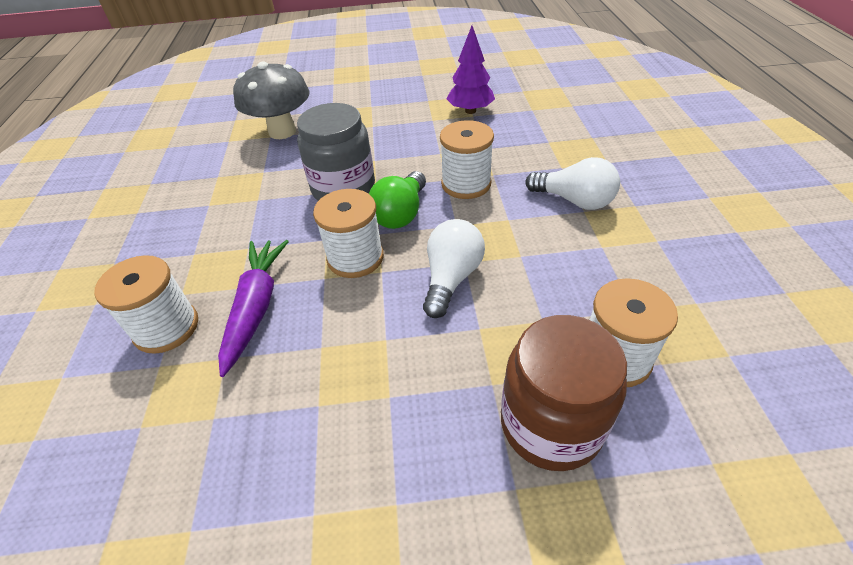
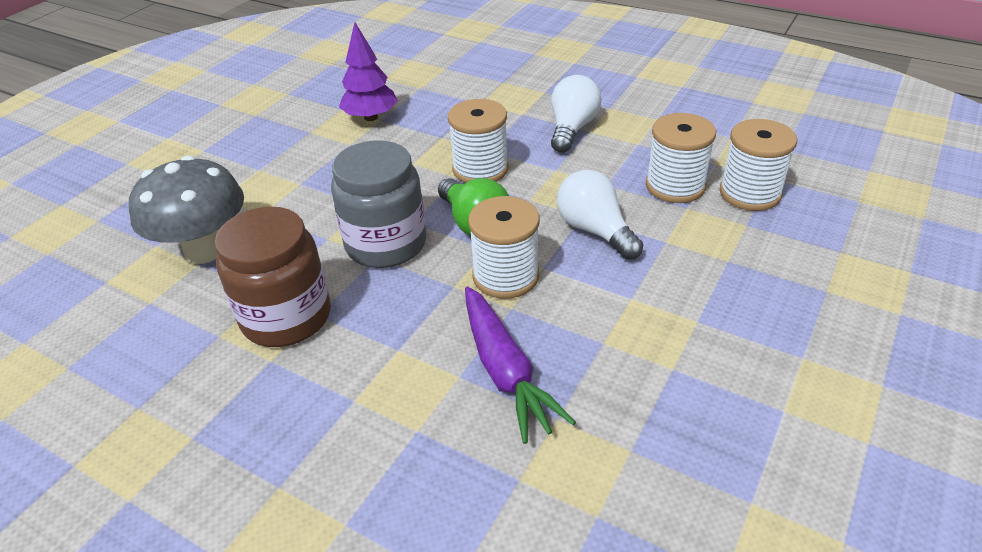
camera: 55 degrees left, 5 degrees down
(166, 328) = (464, 457): white spool -> white spool (675, 186)
(256, 307) = (505, 371): purple carrot -> purple carrot turned 150 degrees counterclockwise
(551, 424) = (785, 249): brown jar -> brown jar (286, 317)
(574, 200) = (572, 129): white light bulb -> white light bulb turned 45 degrees counterclockwise

